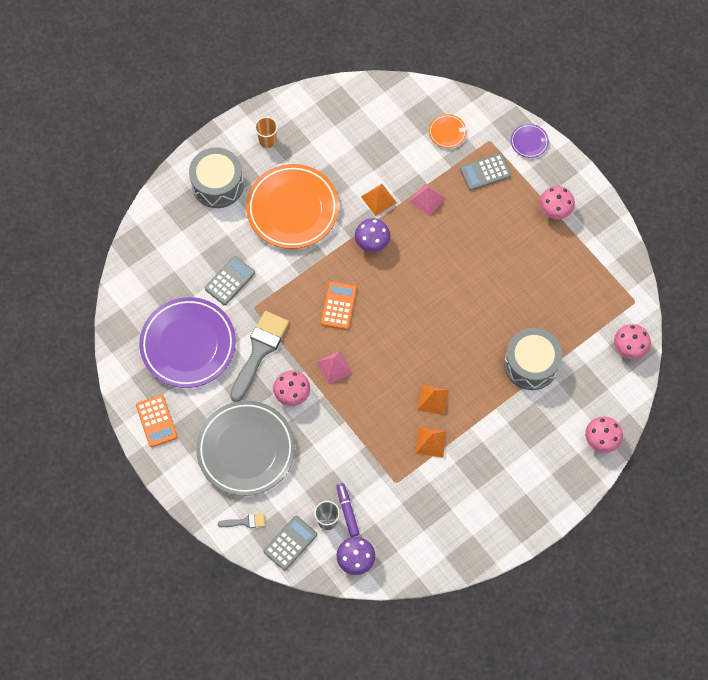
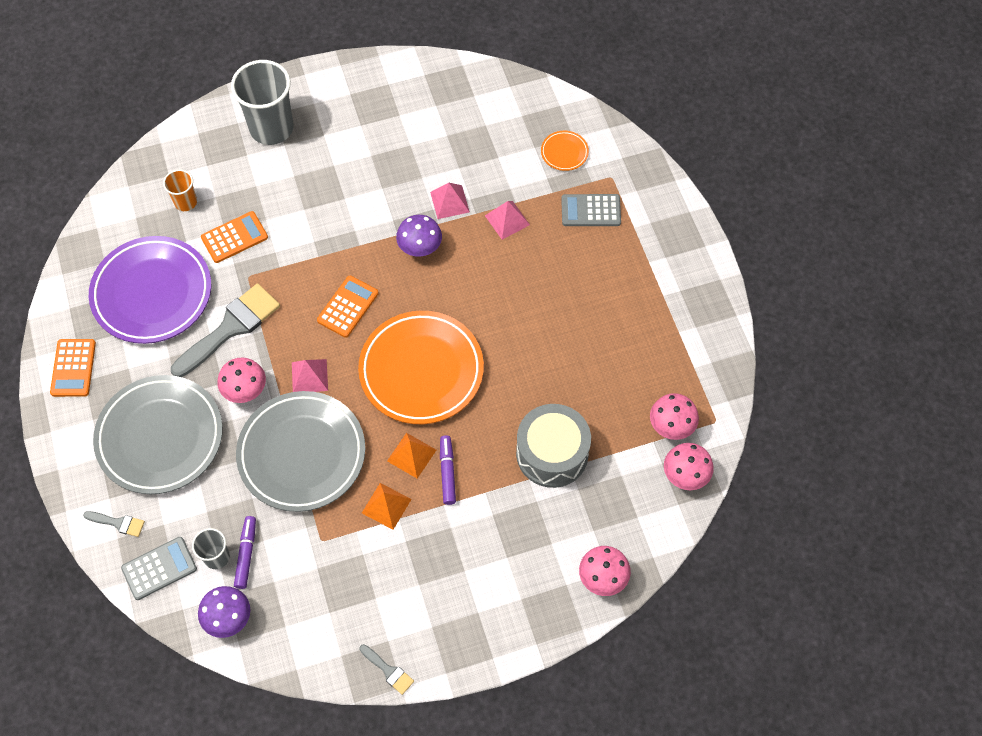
camera: 20 degrees right, 5 degrees down
(217, 184) = (271, 128): grey drum -> grey cup
(230, 281) = (234, 237): grey calculator -> orange calculator
(267, 140) = (350, 98): orange cup -> orange cup (185, 202)
(292, 209) = (344, 181): orange plate -> orange plate (421, 370)
(354, 426) = (302, 454): none -> grey plate
(378, 199) = (449, 202): orange pyramid -> pink pyramid
(463, 403) = (447, 472): none -> purple marker
(482, 555) = (388, 671): none -> grey brush
(529, 142) = (659, 193): purple plate -> none
(554, 210) = (657, 281): pink mushroom -> pink mushroom (671, 426)

